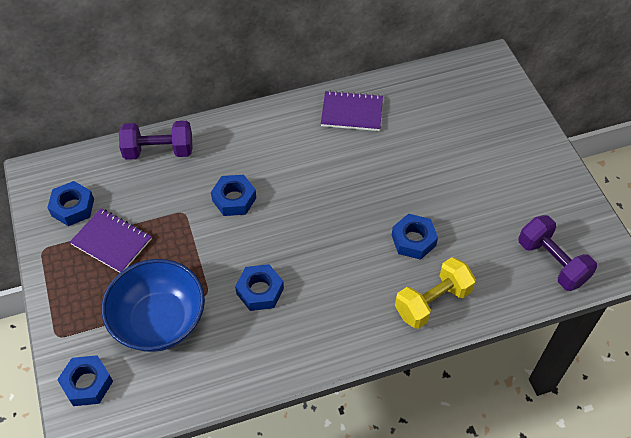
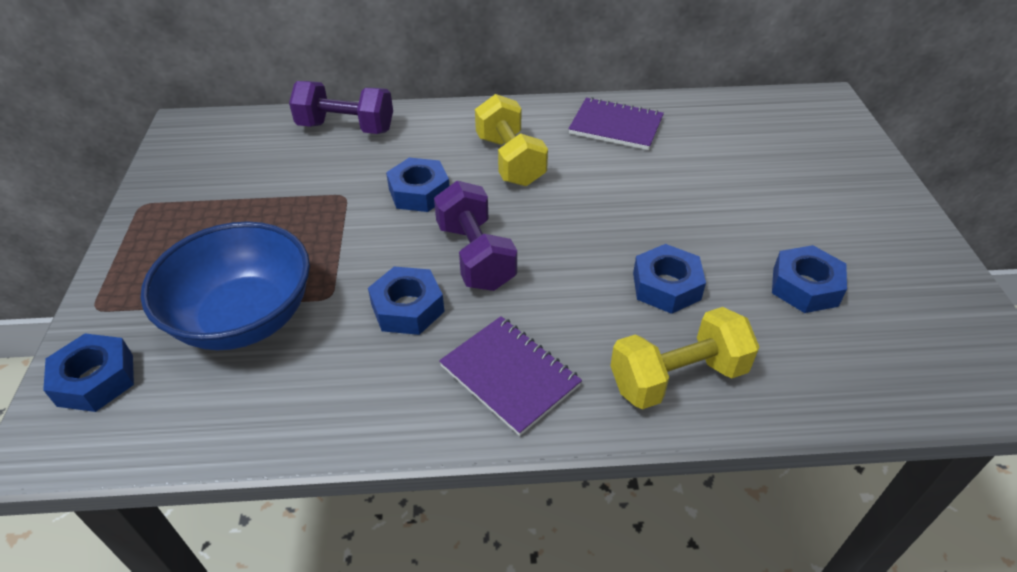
camera: 15 degrees right, 10 degrees down
(73, 207) = (207, 167): blue nut -> blue nut (805, 287)
(111, 242) = (233, 211): purple notebook -> purple notebook (509, 376)
(287, 158) = (510, 160): none -> yellow dumbbell
(552, 262) = (898, 359): purple dumbbell -> purple dumbbell (475, 256)

